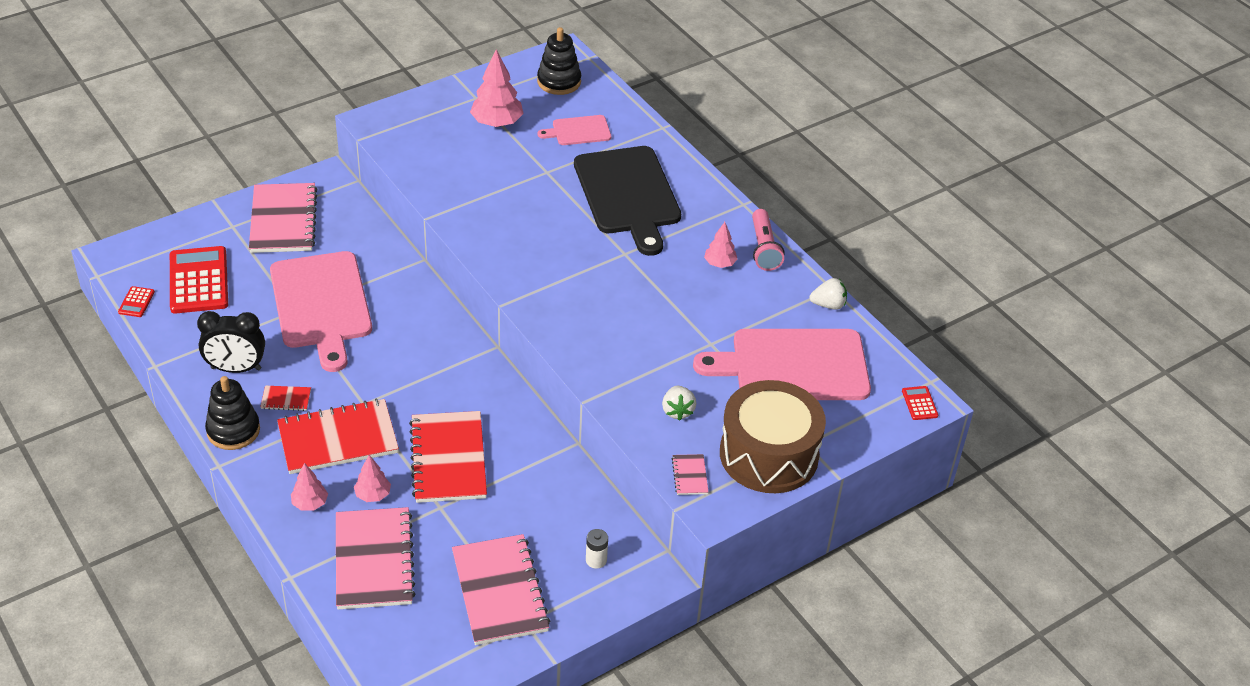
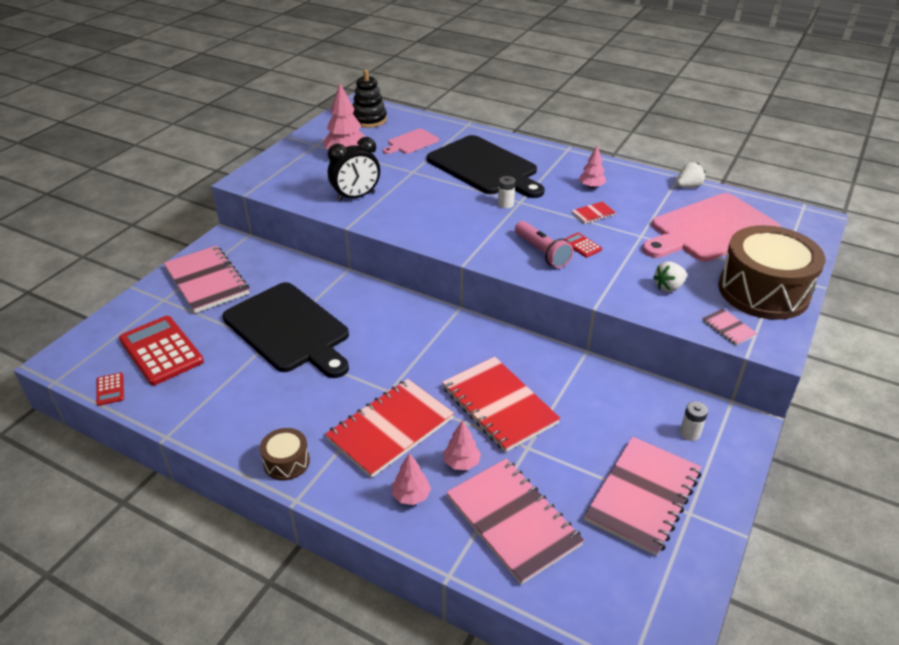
camera: 25 degrees left, 5 degrees down
(233, 430) = (286, 462): black stacking toy -> brown drum
(236, 369) = (249, 408): black clock -> black clock (356, 197)
(286, 399) = (316, 415): red notebook -> red notebook (593, 214)
(321, 305) = (289, 329): pink cutting board -> black cutting board
(499, 591) = (643, 496): pink notebook -> pink notebook turned 75 degrees clockwise
(607, 251) = (505, 204): none -> white battery
(677, 411) = (668, 287): white strawberry -> white strawberry turned 90 degrees clockwise
(763, 249) = (610, 169): pink flashlight -> pink flashlight (542, 252)
(919, 403) = (814, 222): red calculator -> red calculator (582, 245)

